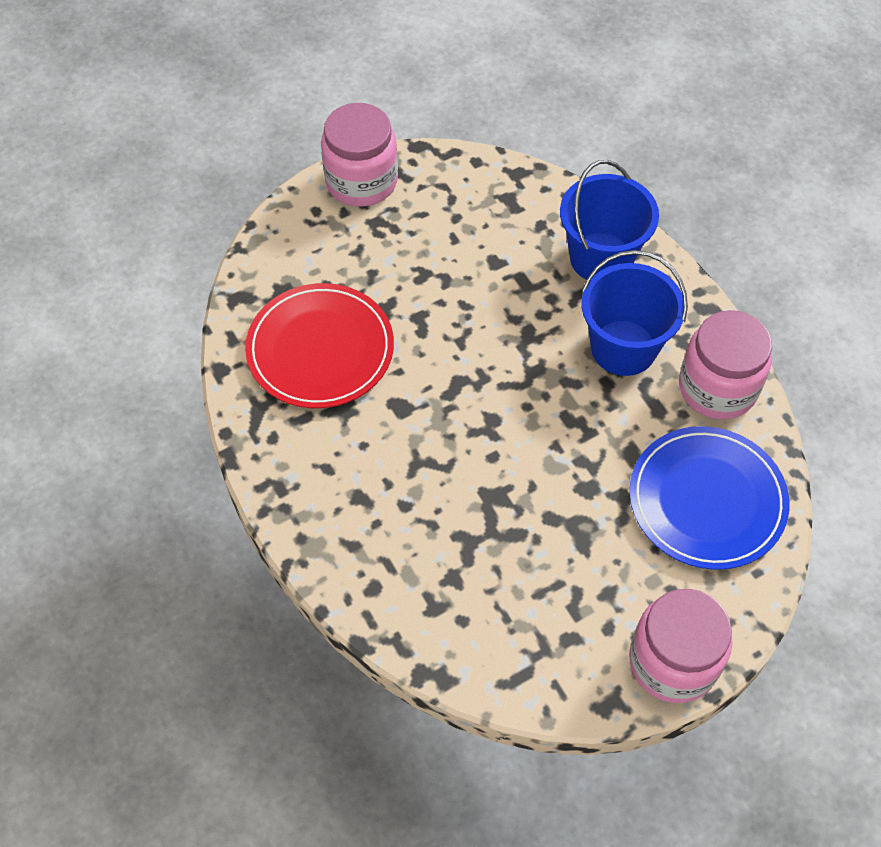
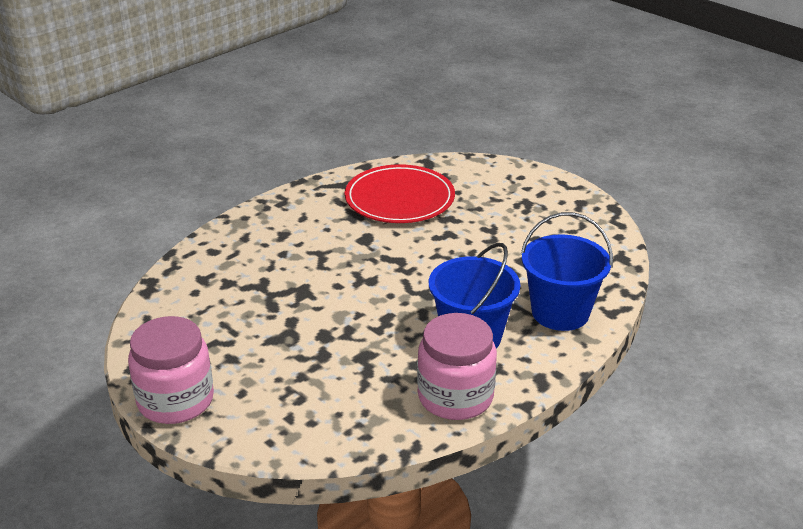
camera: 75 degrees right, 25 degrees down
(361, 181) = (561, 190): pink jar -> none
(707, 500) = (334, 403): blue plate -> none

